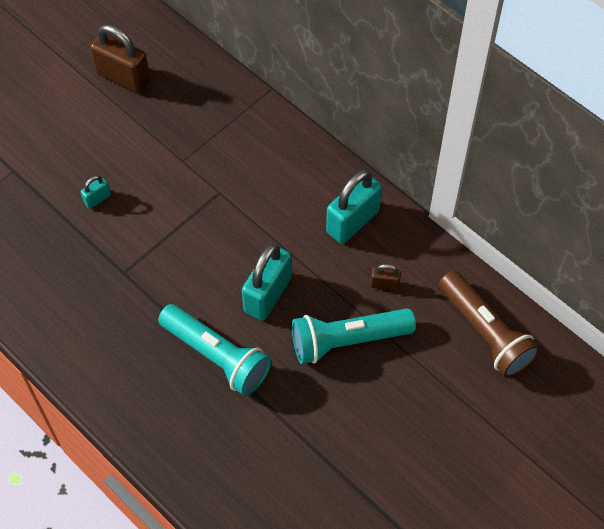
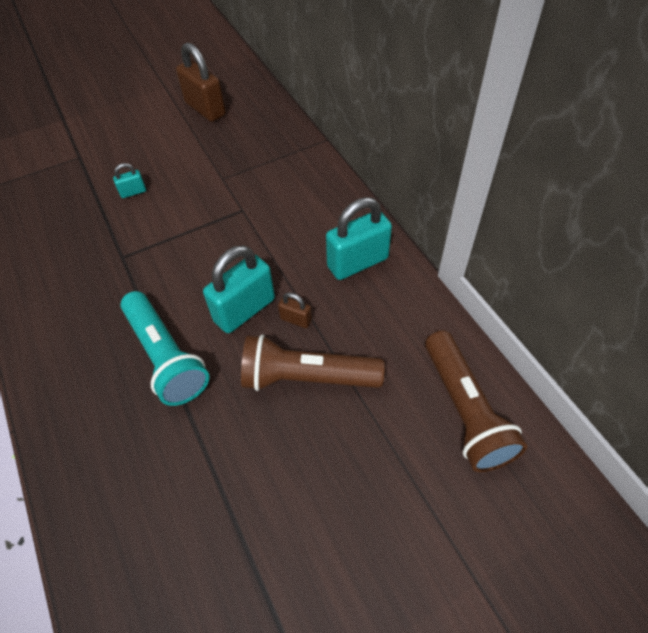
camera: 20 degrees right, 5 degrees down
(348, 341) = (307, 377): turquoise flashlight -> brown flashlight
(384, 284) = (368, 329): brown padlock -> brown padlock (296, 319)

